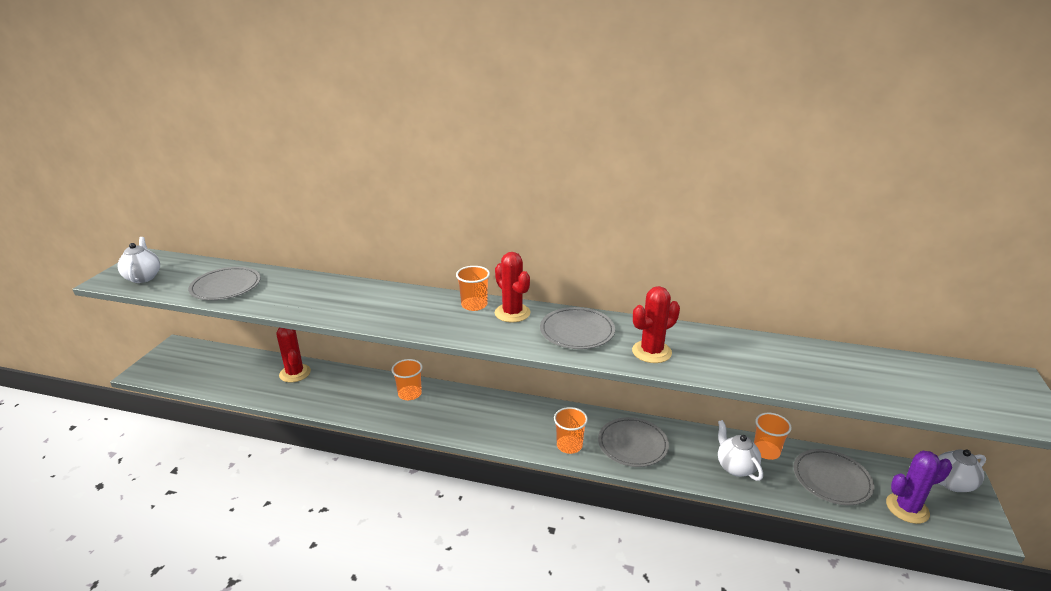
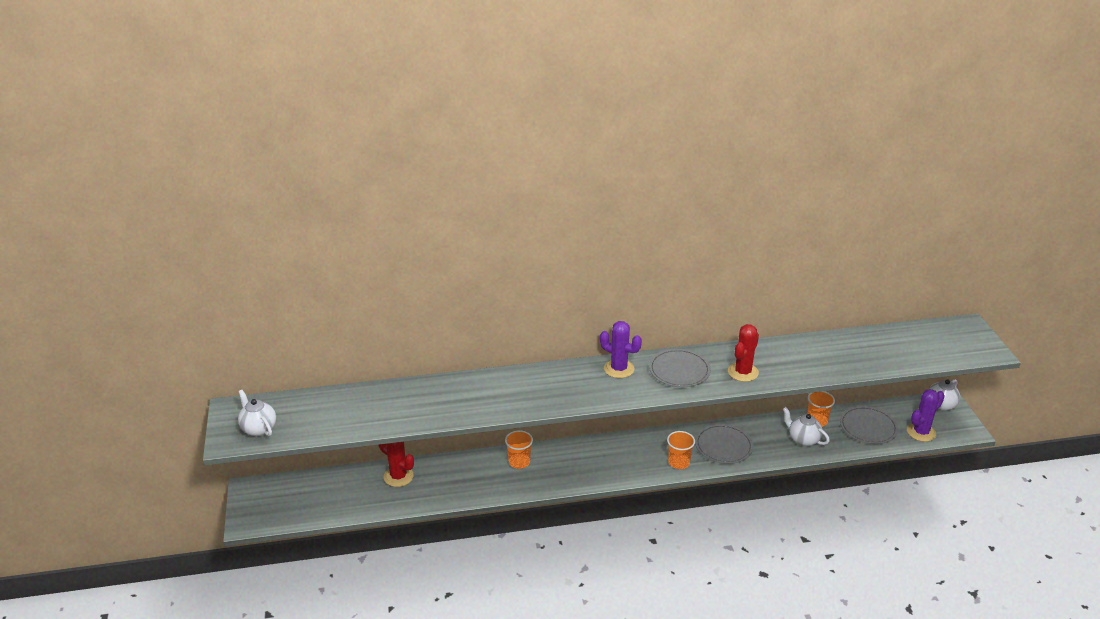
camera: 25 degrees left, 5 degrees up
(226, 286) = (351, 414): grey plate -> none
(474, 305) = (583, 370): orange cup -> none
(512, 313) = (619, 369): red cactus -> purple cactus

